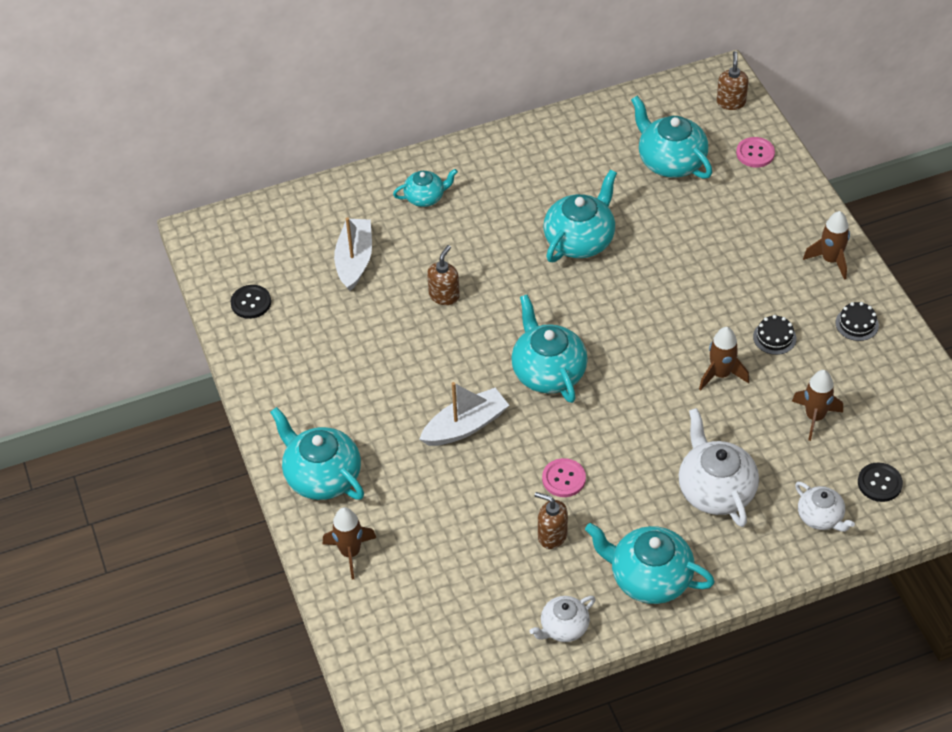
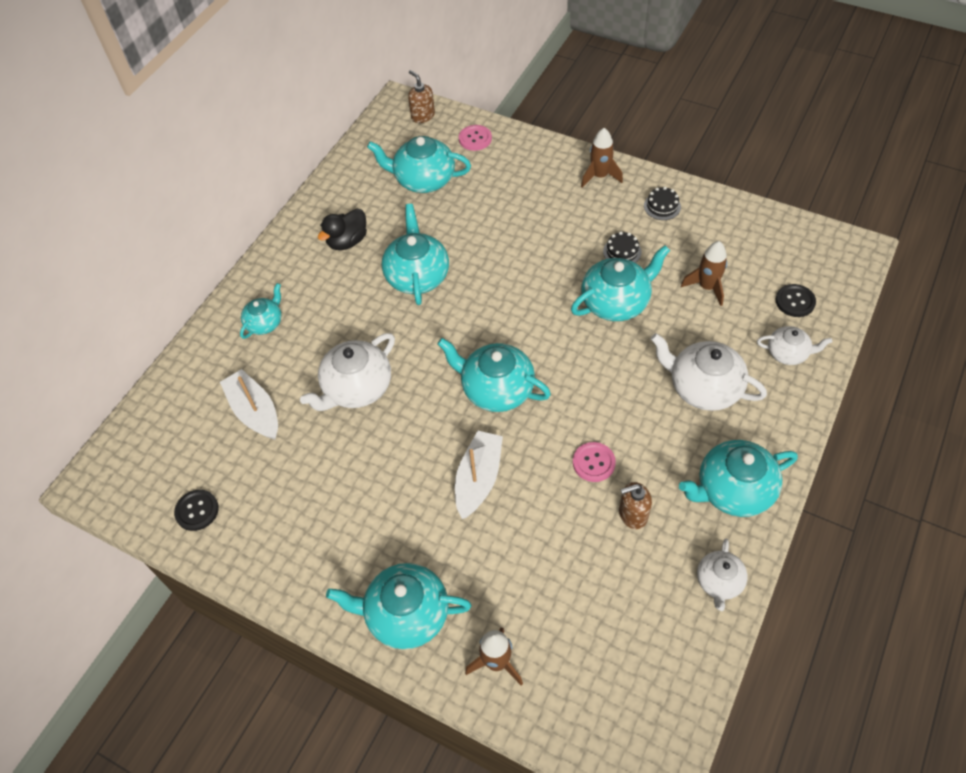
camera: 40 degrees left, 5 degrees up
(444, 295) = (357, 388): brown soap dispenser -> white teapot
(553, 173) = (347, 241): none -> black duck
(720, 374) = (616, 302): brown rocket -> turquoise teapot

